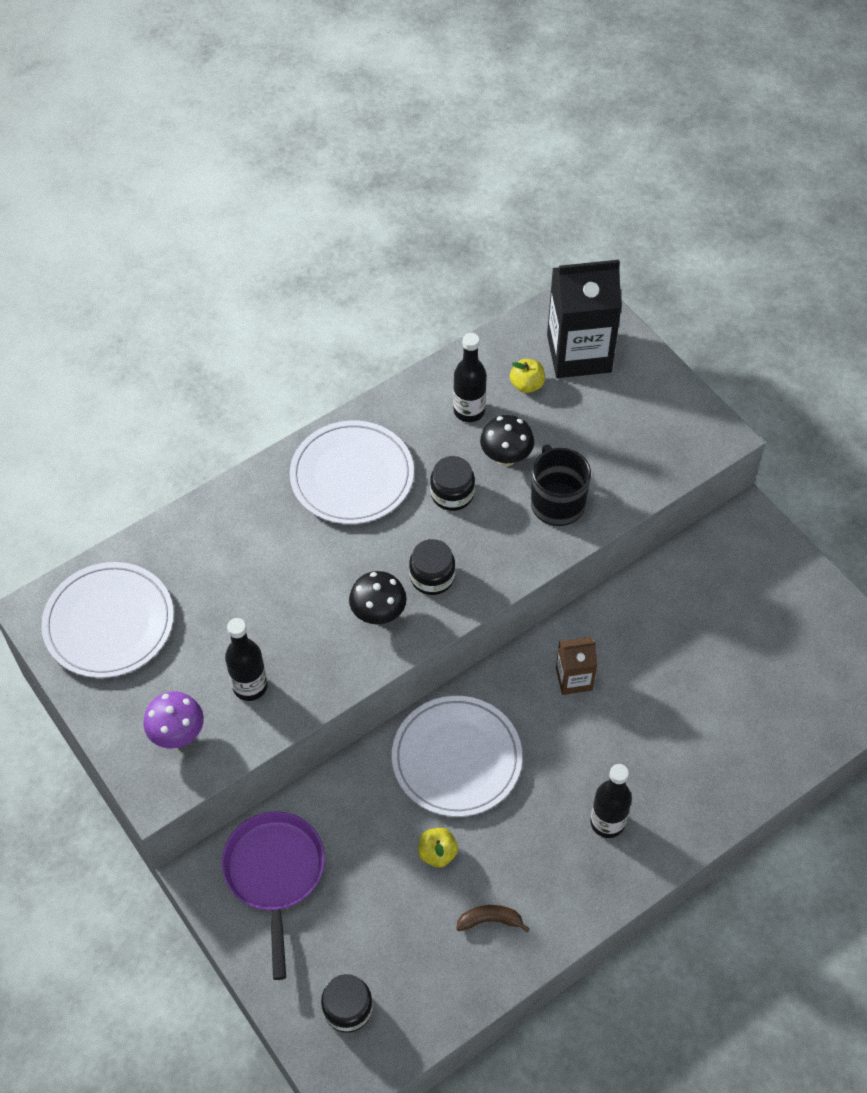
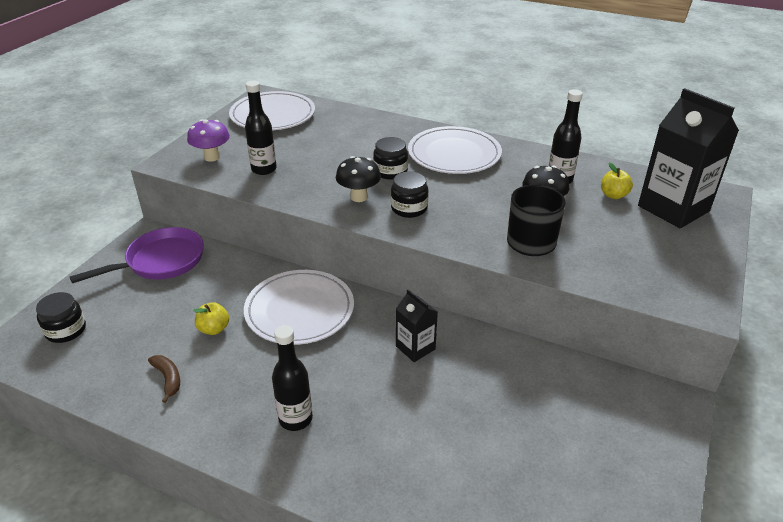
camera: 60 degrees right, 20 degrees down
(452, 494) = (485, 194): black jar -> black jar (390, 171)
(574, 679) = (415, 348): brown carton -> black carton

